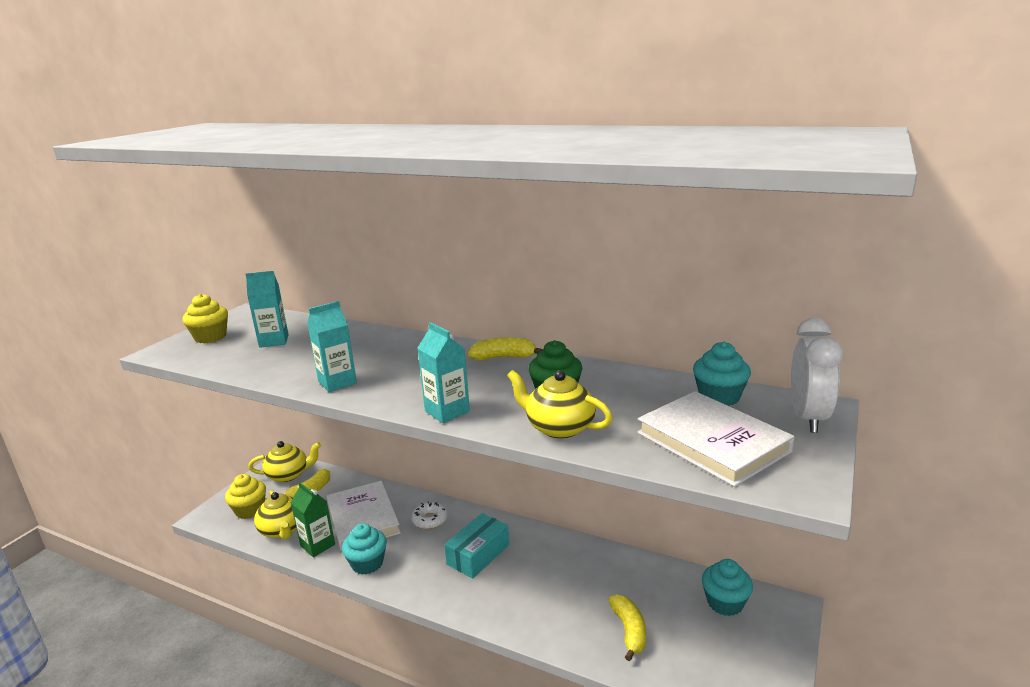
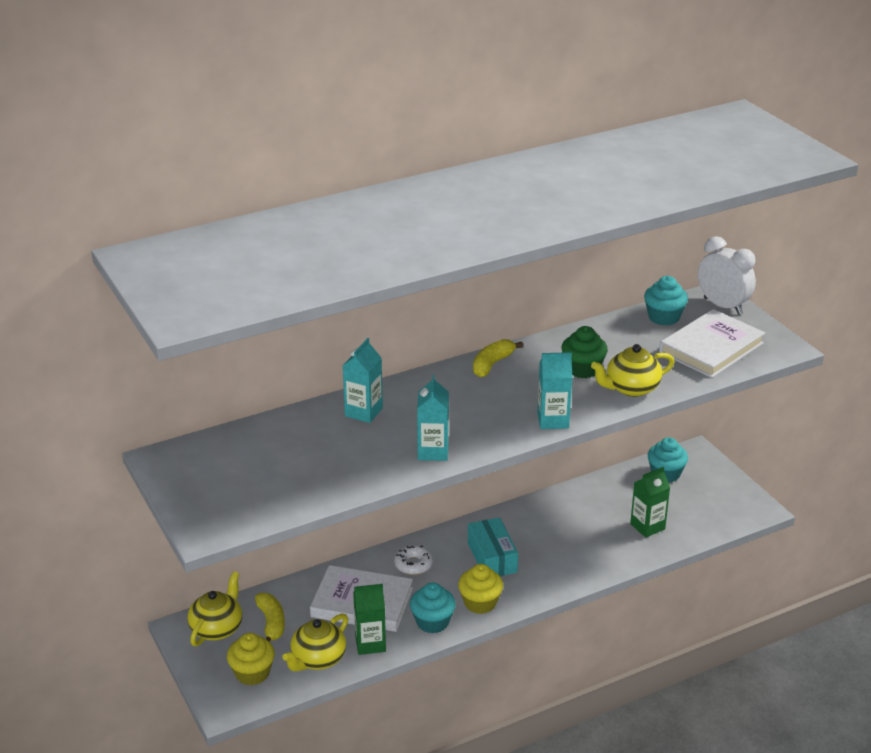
camera: 55 degrees left, 10 degrees up
(210, 337) = (208, 494): yellow cupcake -> yellow cupcake (480, 603)
(274, 341) = (281, 460): turquoise carton -> turquoise carton (363, 412)
(283, 530) = (318, 659): yellow teapot -> yellow teapot turned 120 degrees clockwise
(629, 631) = (647, 526): yellow banana -> green carton
(712, 442) = (711, 348): white book -> white book turned 45 degrees counterclockwise

